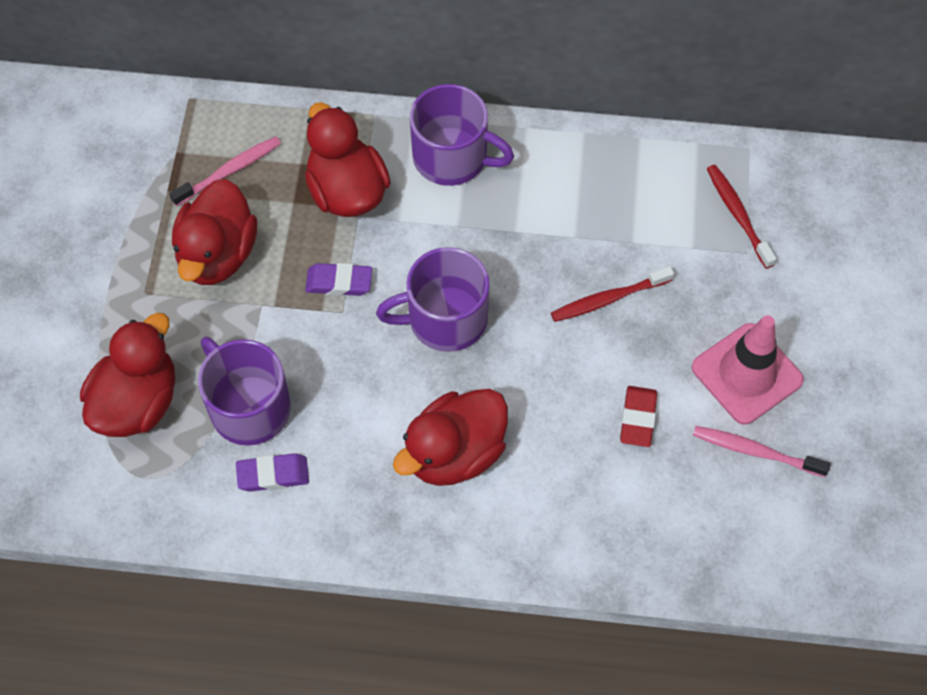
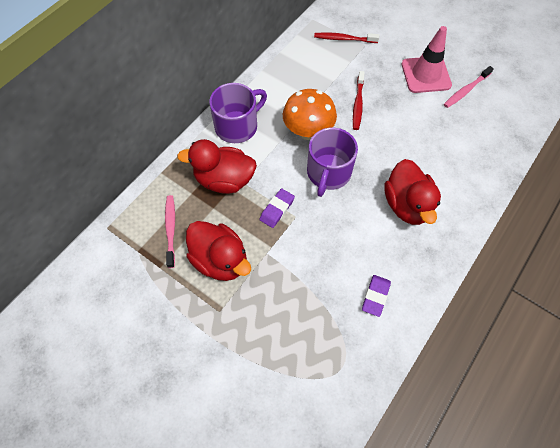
camera: 60 degrees left, 0 degrees up
(137, 402) = (290, 349): red duck -> none
(249, 407) = (327, 289): purple mug -> none
(505, 255) = (308, 131): none -> orange mushroom
(638, 418) = (427, 123): red eraser -> none

